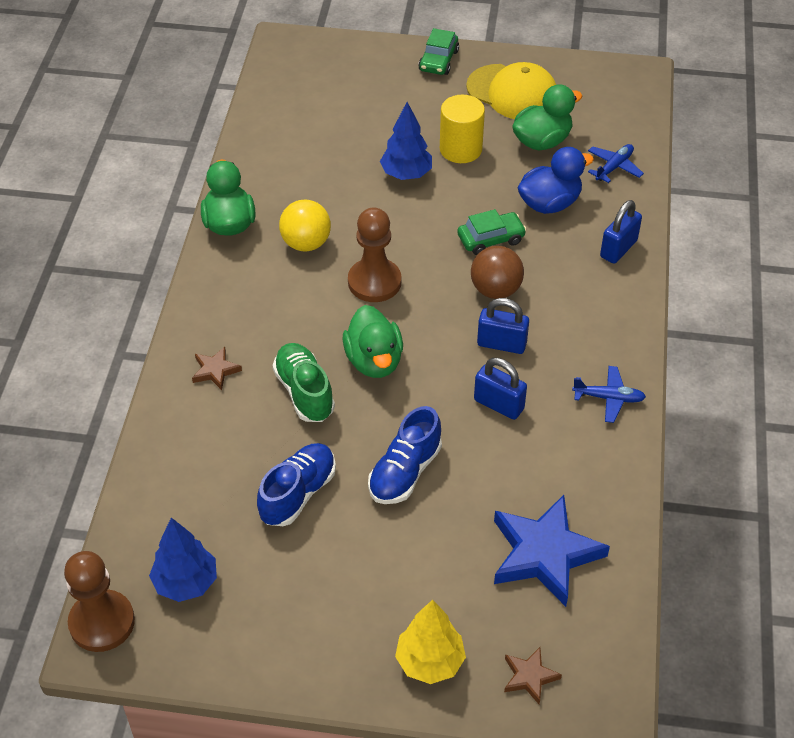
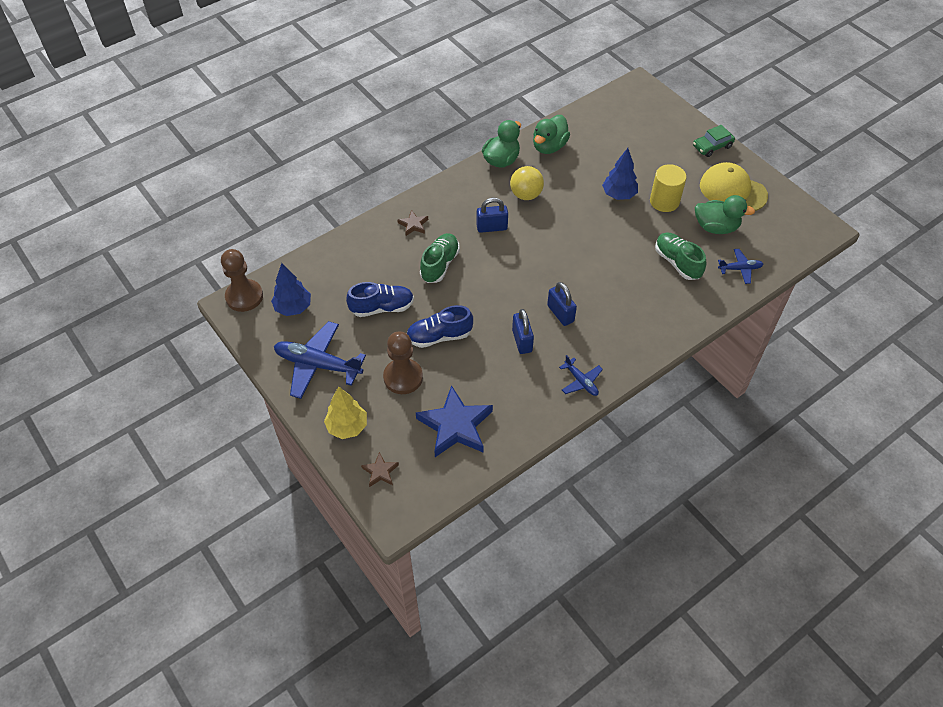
camera: 45 degrees right, 5 degrees up
(304, 623) = (318, 365): none -> blue plane
(374, 282) = (535, 237): brown pawn -> brown pawn (403, 377)
(374, 361) = (489, 274): green duck -> green duck (549, 146)
(490, 239) = (621, 258): green car -> none
(495, 290) = (591, 285): brown ball -> none
(512, 93) = (732, 190): yellow cap -> yellow cap turned 135 degrees clockwise
(549, 203) = (677, 262): blue duck -> green shoe
(618, 249) = (685, 313): blue padlock -> blue padlock (492, 227)

